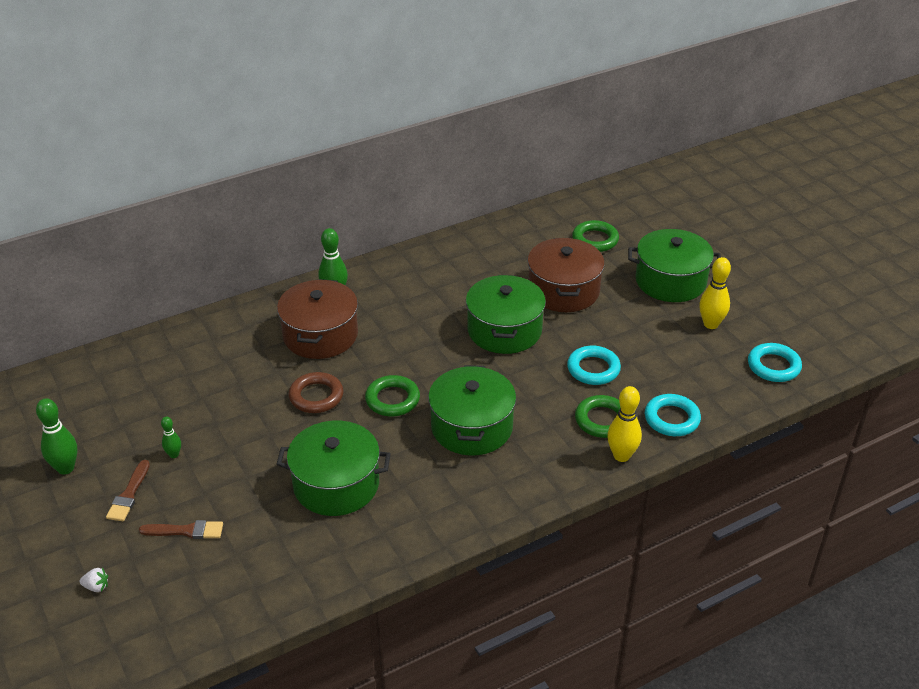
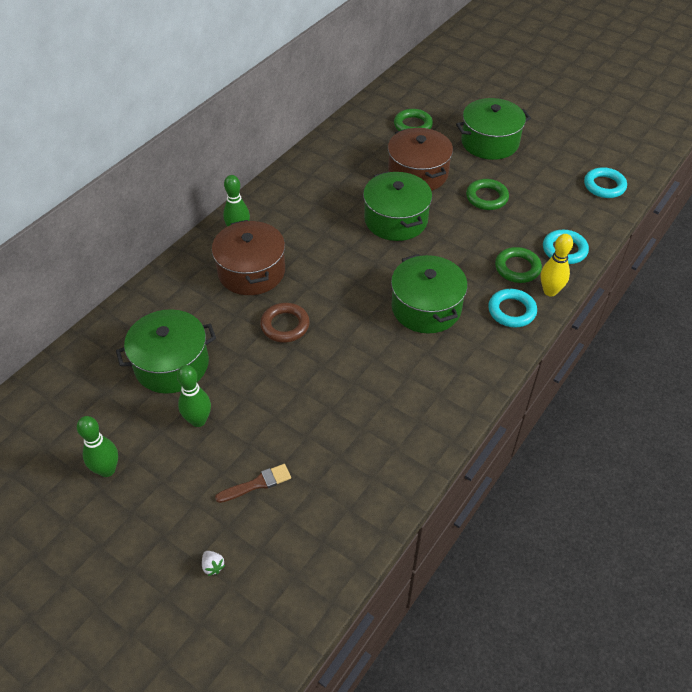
camera: 25 degrees left, 10 degrees up
(96, 587) = (213, 566): white strawberry -> white strawberry turned 75 degrees clockwise
(129, 494) = (183, 471): brown brush -> none
(174, 454) = (198, 420): green bowling pin -> green bowling pin, size x1.78
(336, 484) = (354, 395): green pot -> green pot (171, 364)
(392, 399) = (349, 306): green ring -> green ring (486, 197)
(593, 369) = (483, 229): turquoise ring -> turquoise ring (511, 311)
(711, 324) = (540, 167): yellow bowling pin -> none

